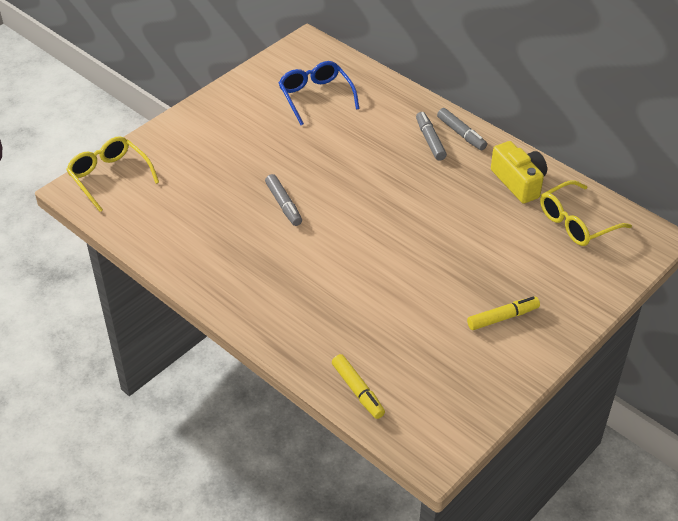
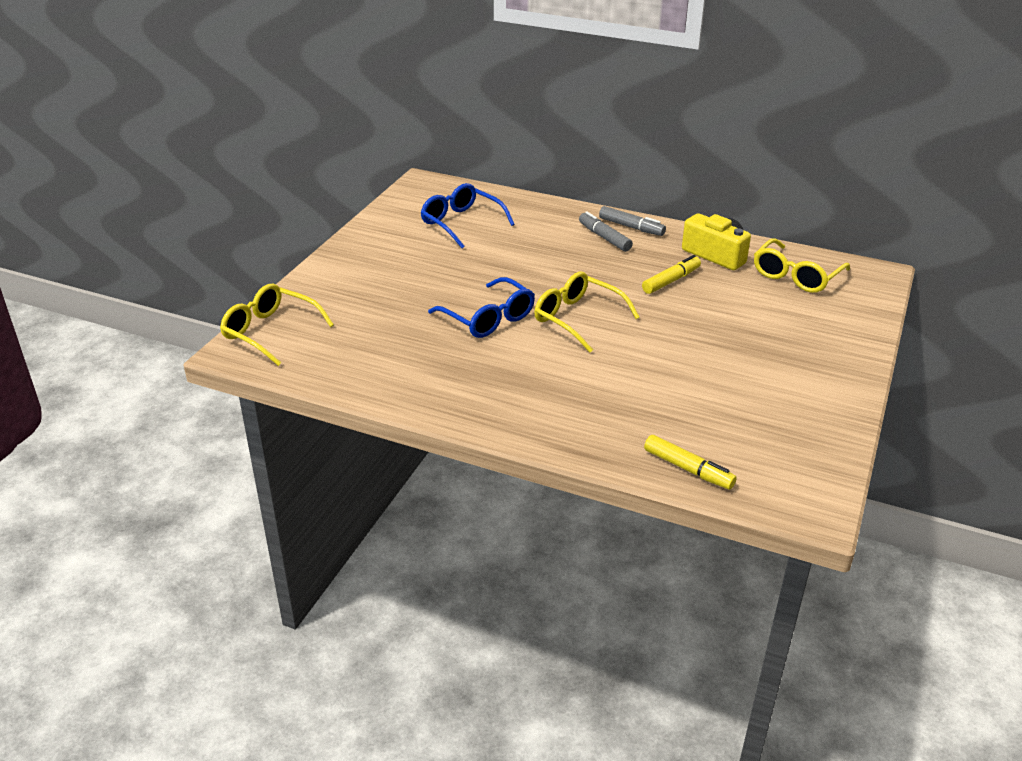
camera: 20 degrees left, 10 degrees down
(283, 205) = (488, 318): grey marker -> blue glasses
(356, 222) = (577, 318): none -> yellow glasses
(503, 318) = (788, 368): yellow marker -> yellow marker (671, 281)

